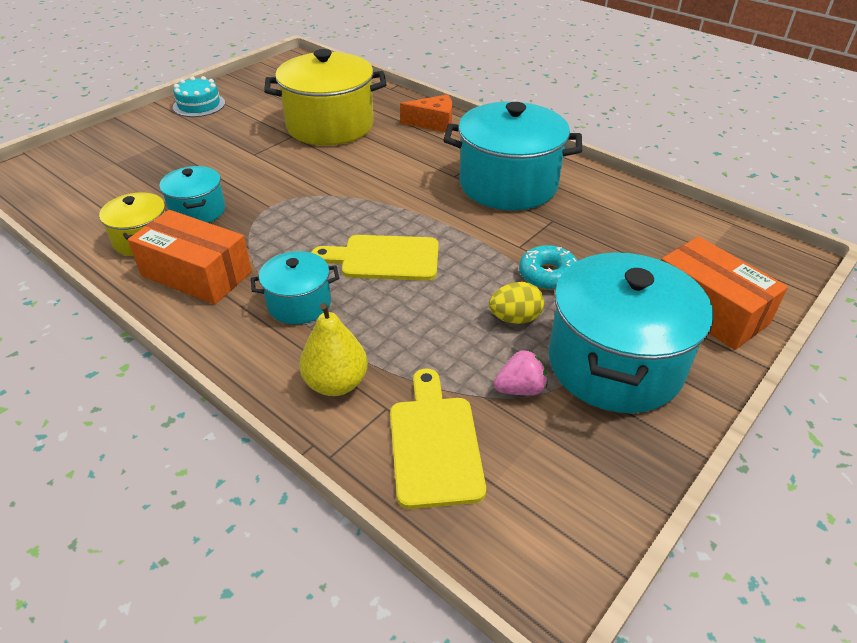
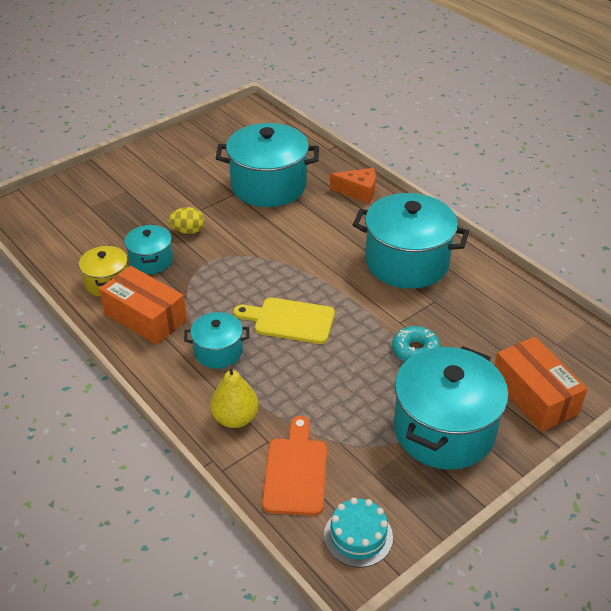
camera: 10 degrees right, 0 degrees up
(199, 105) = (161, 153): turquoise cake -> turquoise cake (358, 536)
(330, 126) = (268, 186): yellow pot -> turquoise pot
(434, 444) = (295, 471): yellow cutting board -> orange cutting board
(515, 318) = (378, 384): yellow egg -> yellow egg (188, 231)
(520, 389) = (367, 440): pink strawberry -> none

